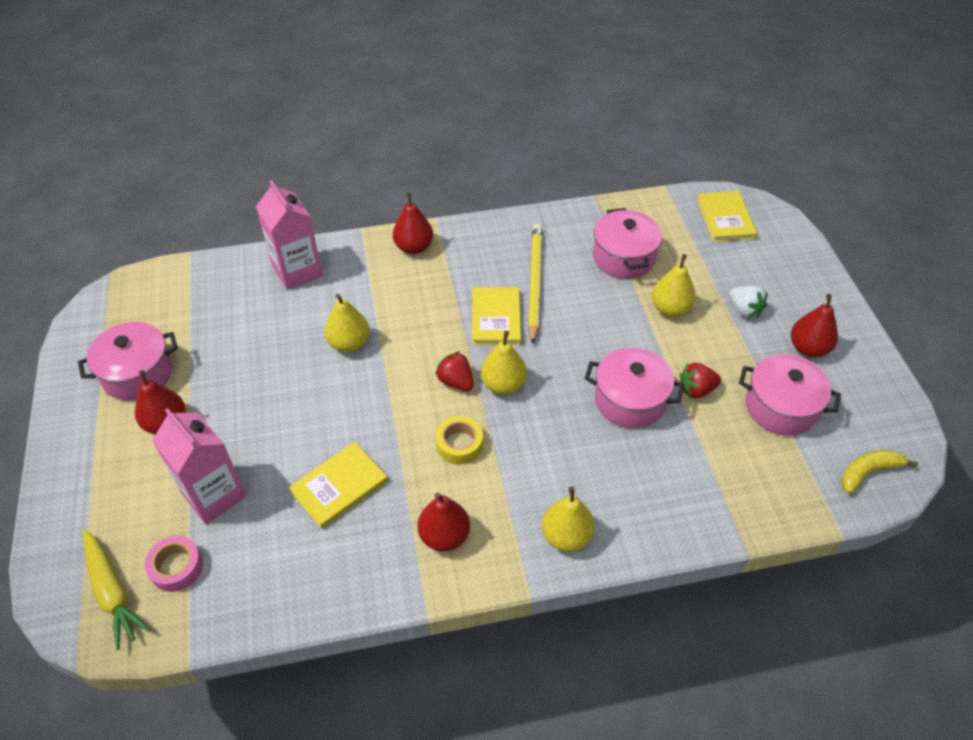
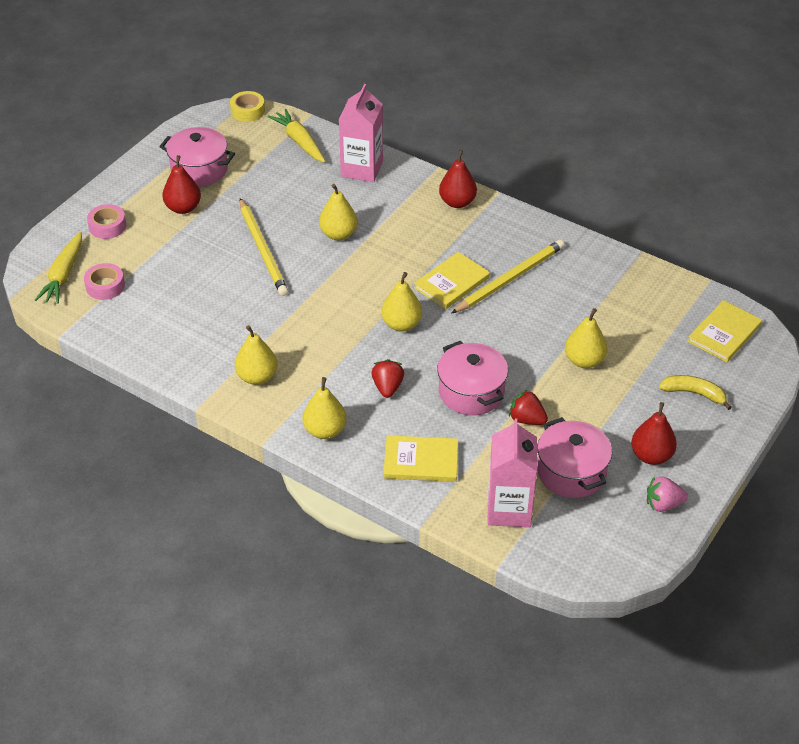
camera: 45 degrees right, 5 degrees down
(103, 501) = (107, 226): none -> pink tape
(209, 283) = (299, 142): none -> yellow carrot
(214, 495) = (164, 264): pink carton -> pink carton (509, 509)
(297, 407) = (263, 250): none -> yellow pencil
(339, 486) = (233, 308): yellow book -> yellow book (421, 461)
(444, 536) = (257, 377): red pear -> yellow pear
(456, 381) = (374, 301): red strawberry -> red strawberry (387, 387)
(459, 444) = (329, 337): yellow tape -> yellow tape (248, 111)
(623, 257) = (600, 306): pink pot -> none
(744, 310) = (640, 400): white strawberry -> none
(865, 380) = (663, 504): none -> pink strawberry
(868, 472) = (573, 551): yellow banana -> yellow banana (694, 393)

